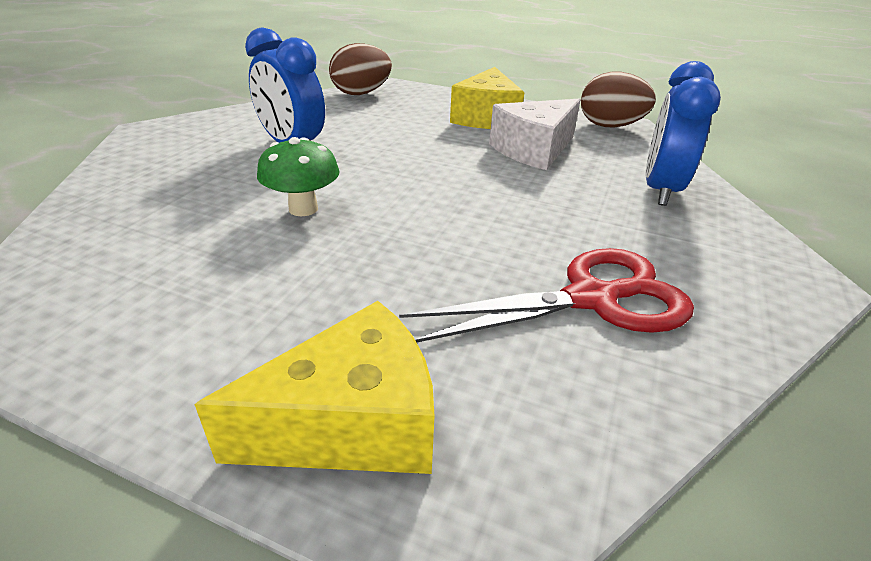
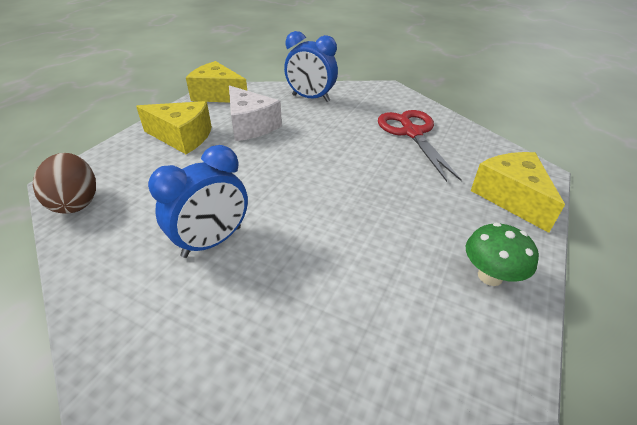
camera: 85 degrees left, 5 degrees up
(303, 209) = (334, 225): green mushroom -> green mushroom (490, 276)
(610, 126) = (218, 95): brown egg -> yellow cheese

